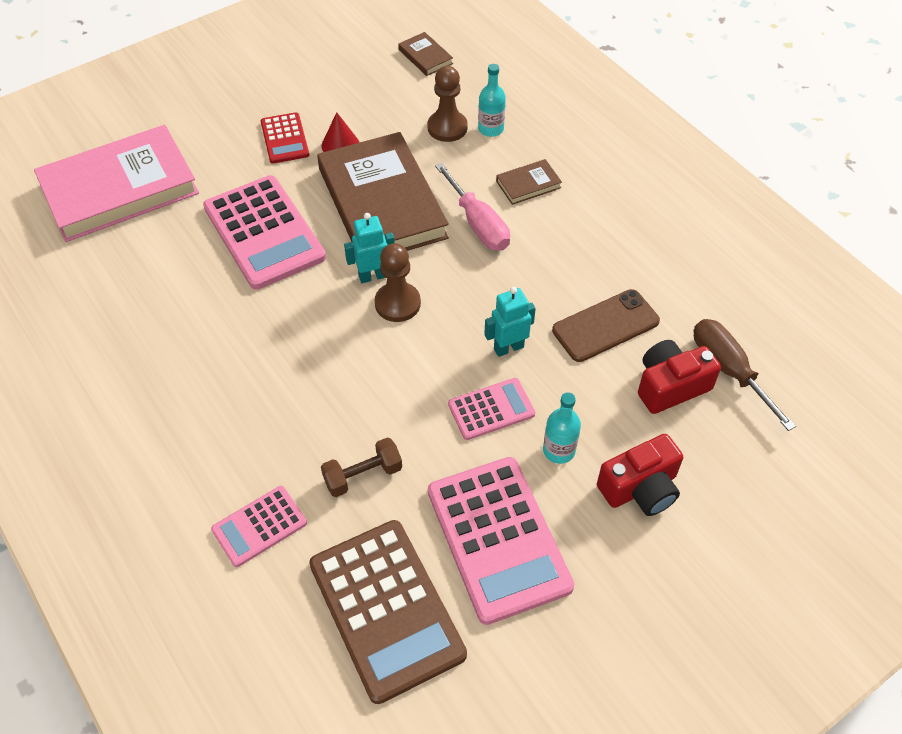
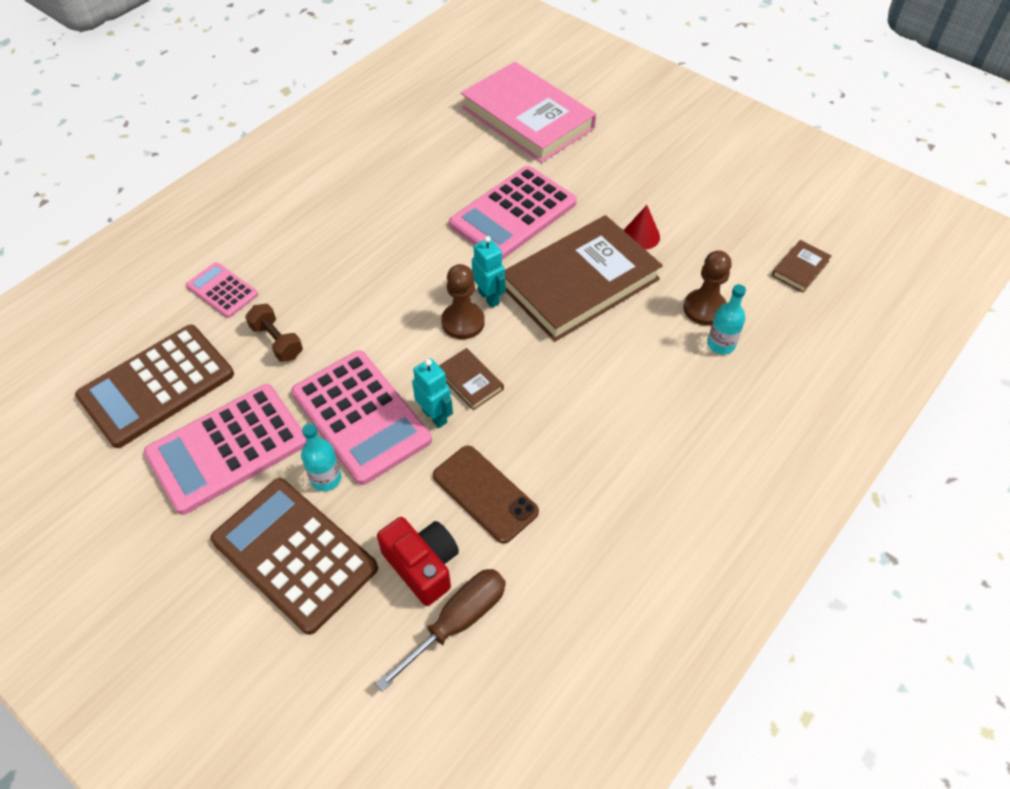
camera: 75 degrees right, 0 degrees up
(285, 139) = (631, 197): red calculator -> none
(478, 224) = (582, 361): pink screwdriver -> none
(491, 409) = (361, 416): pink calculator -> pink calculator, size x1.89
(528, 184) = (655, 392): brown book -> brown book (470, 381)
(640, 488) = (294, 554): red camera -> brown calculator

